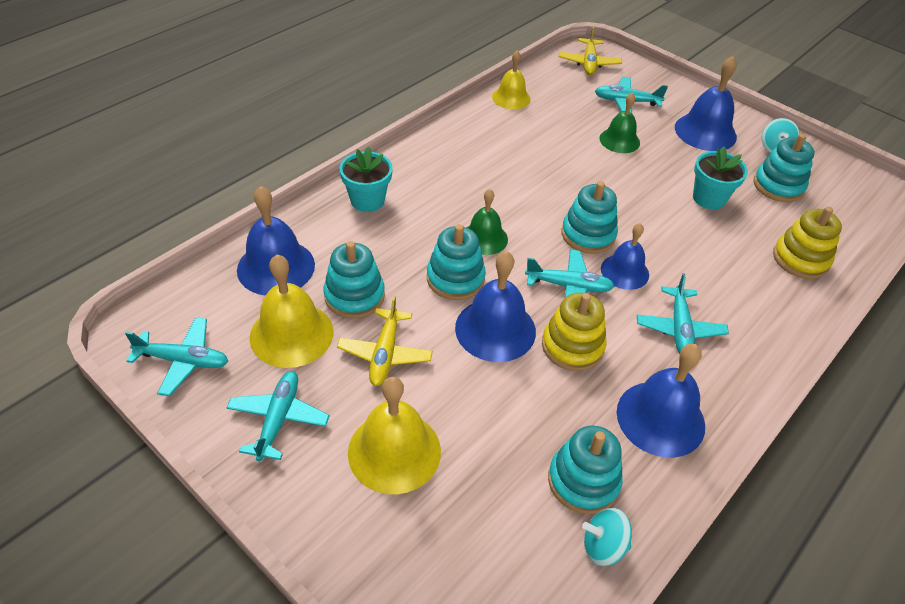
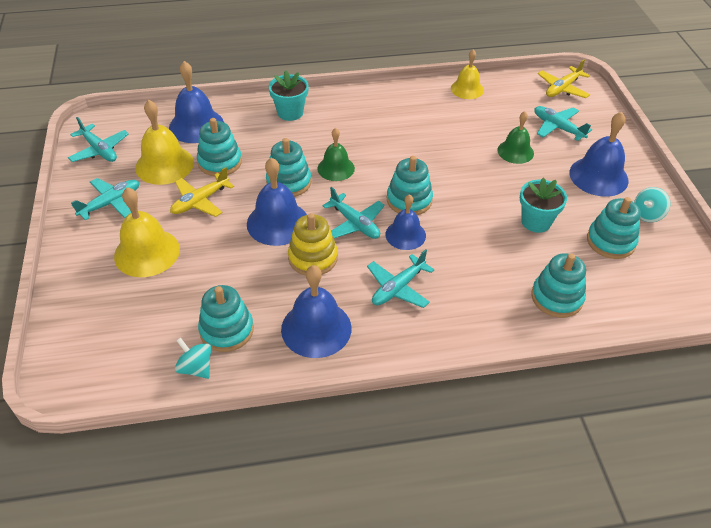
camera: 40 degrees right, 0 degrees up
(800, 259) = (557, 297): yellow stacking toy -> turquoise stacking toy

